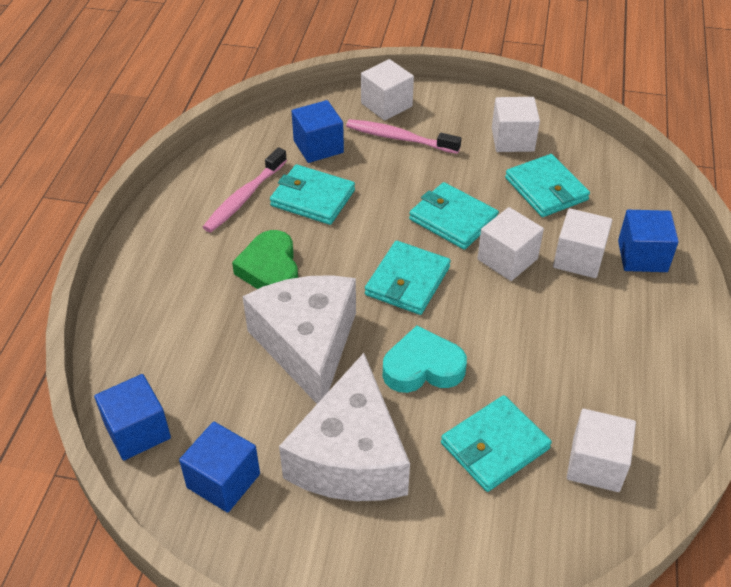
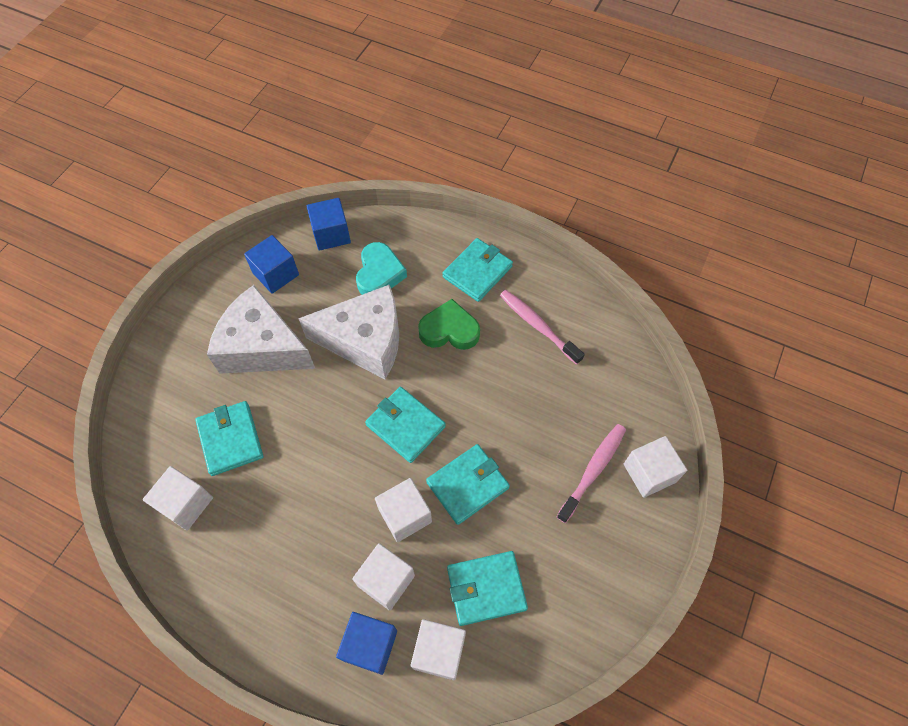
camera: 105 degrees right, 15 degrees up
(313, 198) = (524, 377): turquoise wallet -> turquoise wallet (477, 272)
(318, 147) = (594, 396): blue cube -> none
(422, 367) = (316, 412): turquoise heart -> turquoise heart (379, 274)
(512, 139) = (569, 584): white cube -> white cube (439, 652)

